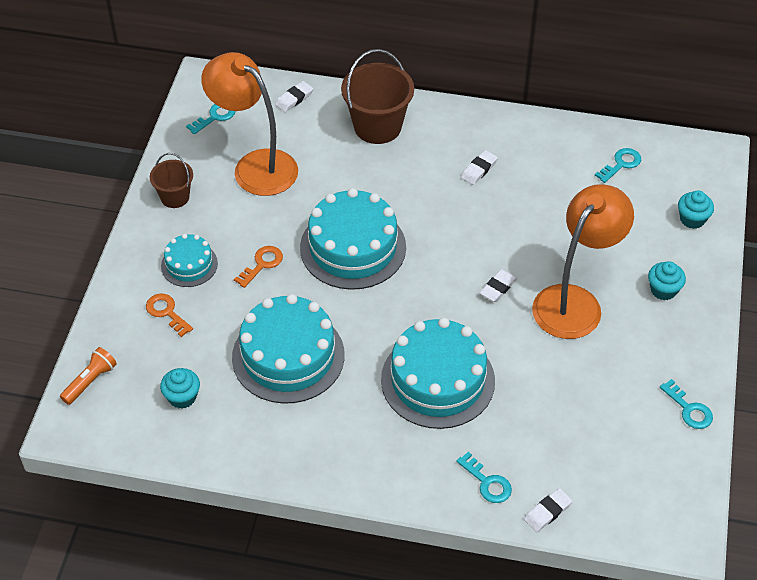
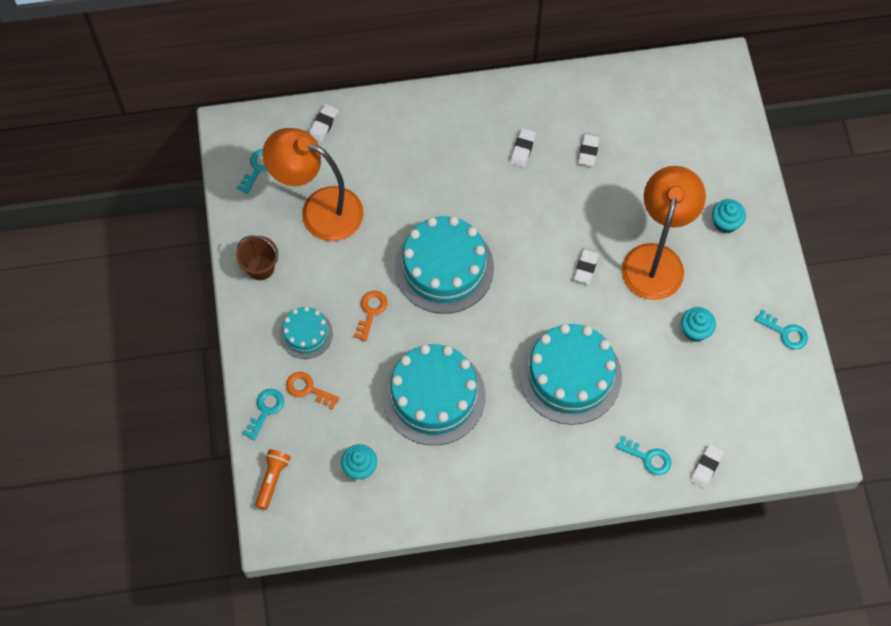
camera: 20 degrees left, 15 degrees up
(377, 126) = (413, 131): brown bucket -> none
(545, 189) = (588, 151): none -> white eraser
(621, 164) = (645, 103): turquoise key -> turquoise key (265, 410)
(692, 219) = (725, 142): turquoise cupcake -> turquoise cupcake (695, 330)

